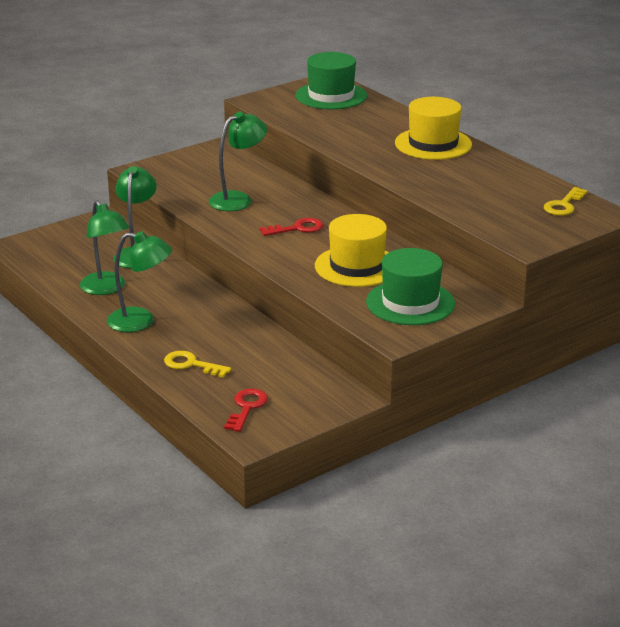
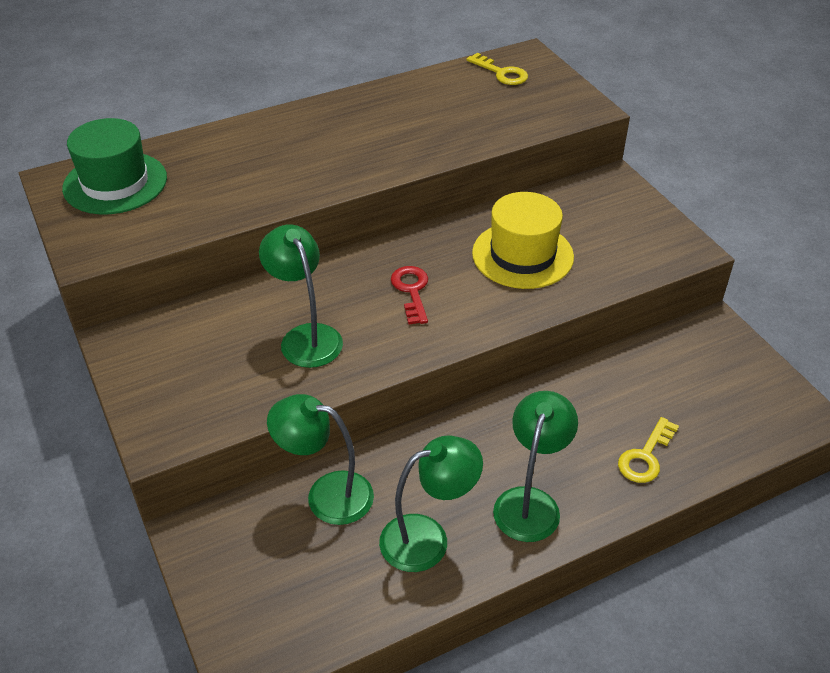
camera: 80 degrees left, 15 degrees up
(246, 408) = (742, 414): red key -> none
(410, 303) = (613, 228): green hat -> none
(433, 144) = (314, 126): yellow hat -> none

